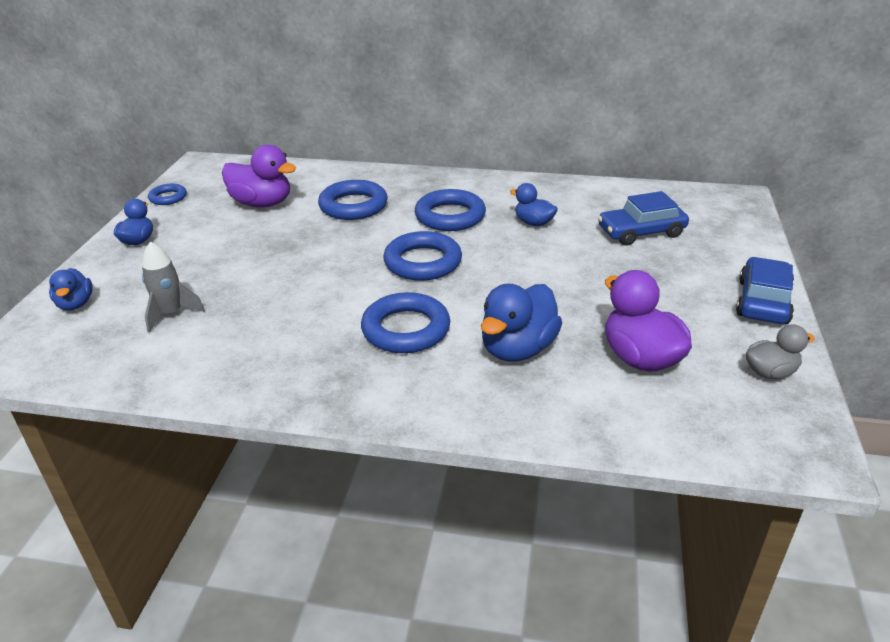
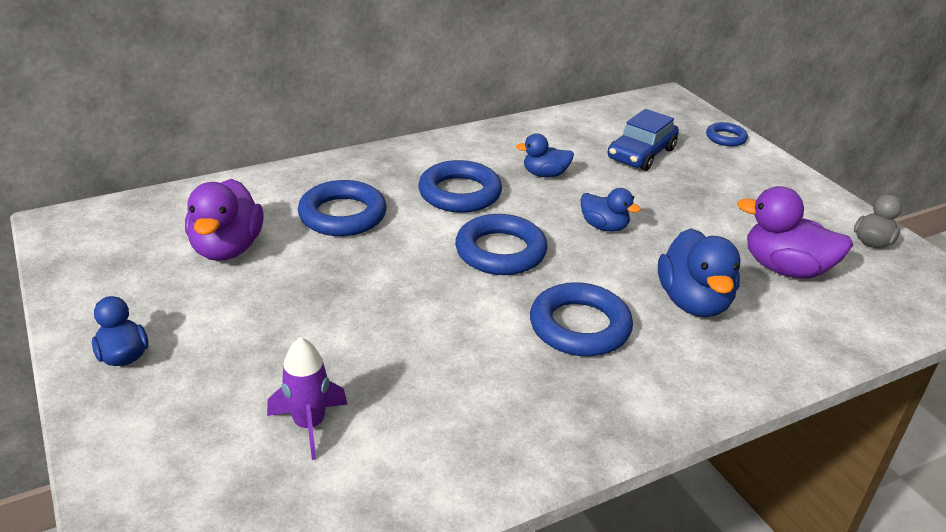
camera: 40 degrees left, 0 degrees up
(75, 304) = (158, 474): blue duck -> blue duck (604, 227)
(168, 197) = (80, 284): blue ring -> blue ring (726, 138)
(171, 314) = (309, 425): grey rocket -> purple rocket
(262, 203) = (227, 248): purple duck -> purple duck turned 105 degrees clockwise
(763, 302) = (797, 185): blue car -> none

